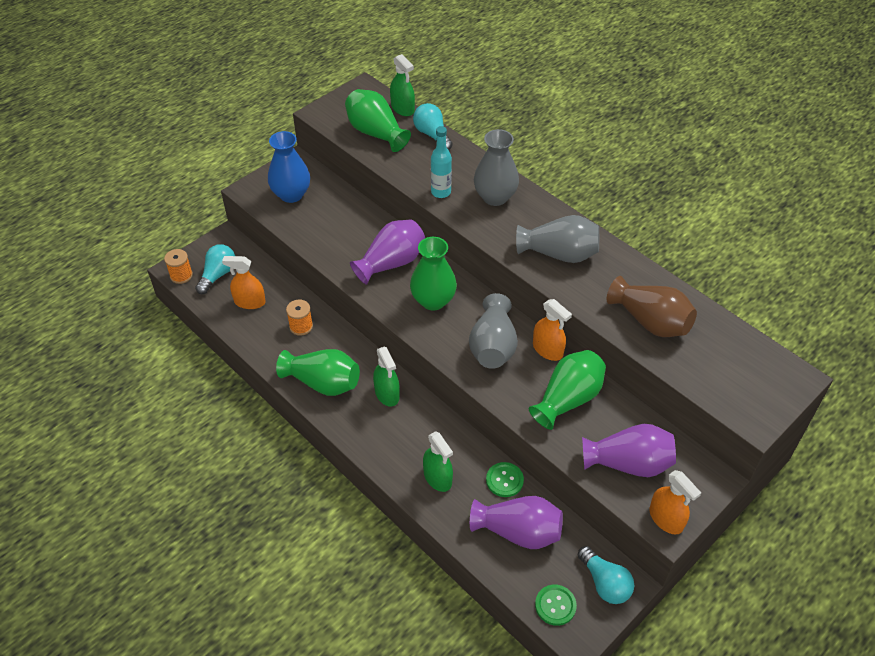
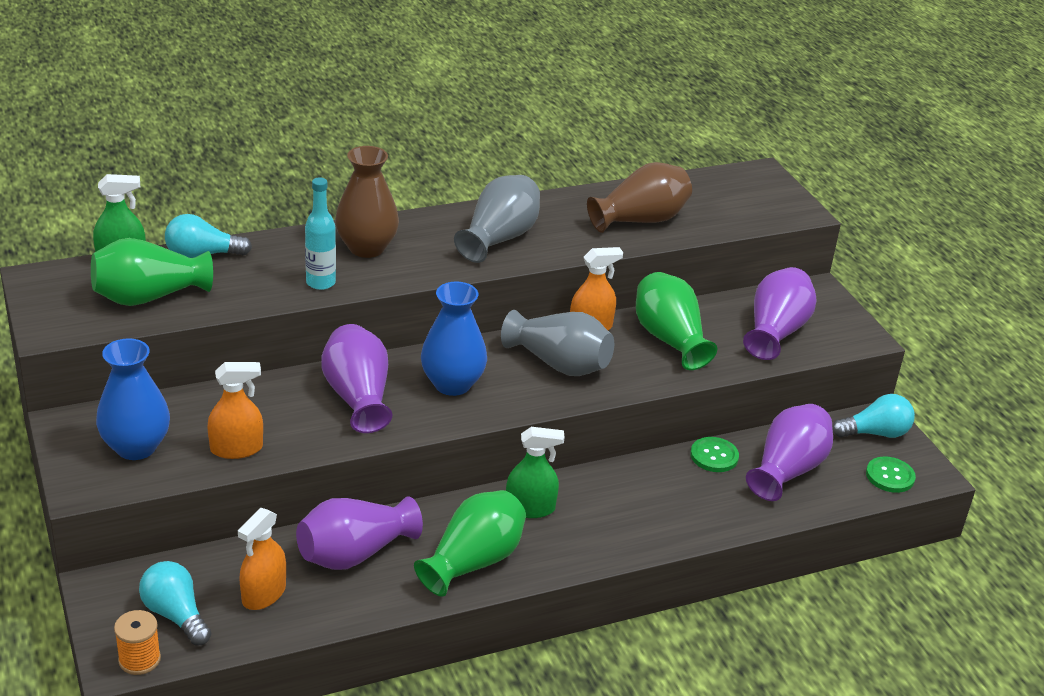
camera: 70 degrees left, 15 degrees down
(301, 326) = (354, 553): orange spool -> purple vase
(433, 300) = (452, 384): green vase -> blue vase
(437, 478) = (684, 507): green spray bottle -> none
(495, 197) = (366, 248): grey vase -> brown vase
(666, 519) = (853, 334): orange spray bottle -> orange spray bottle (236, 449)

